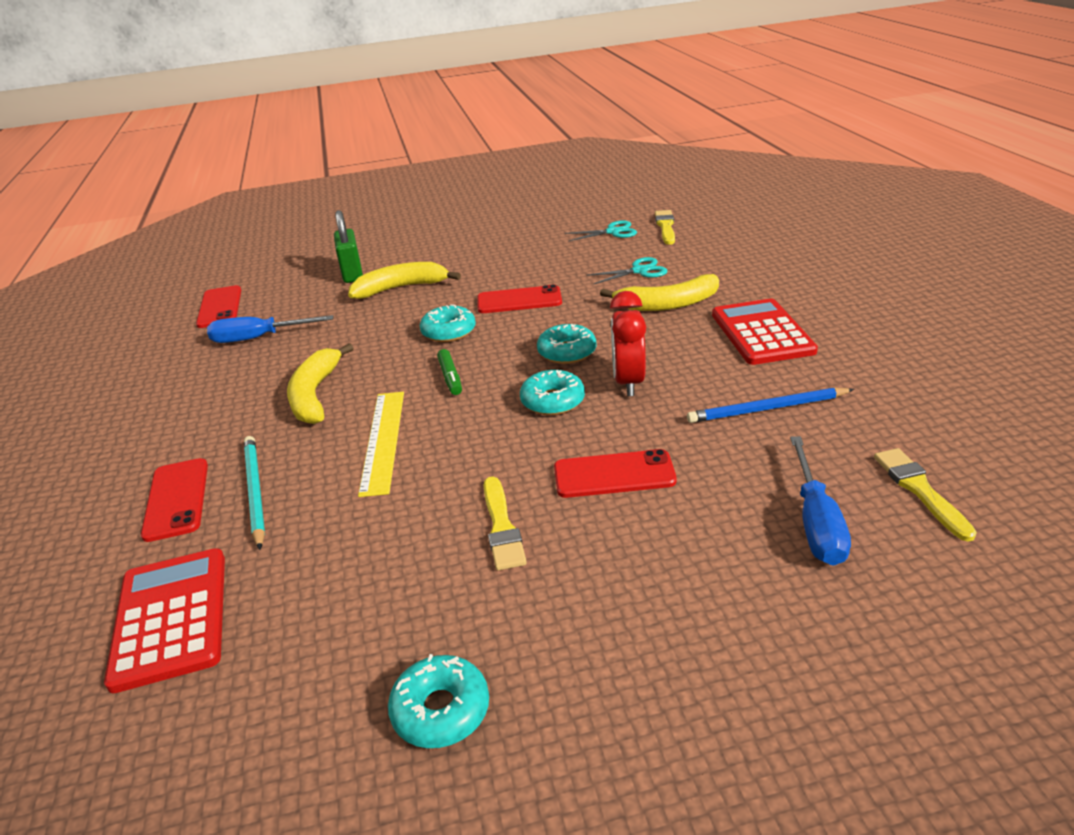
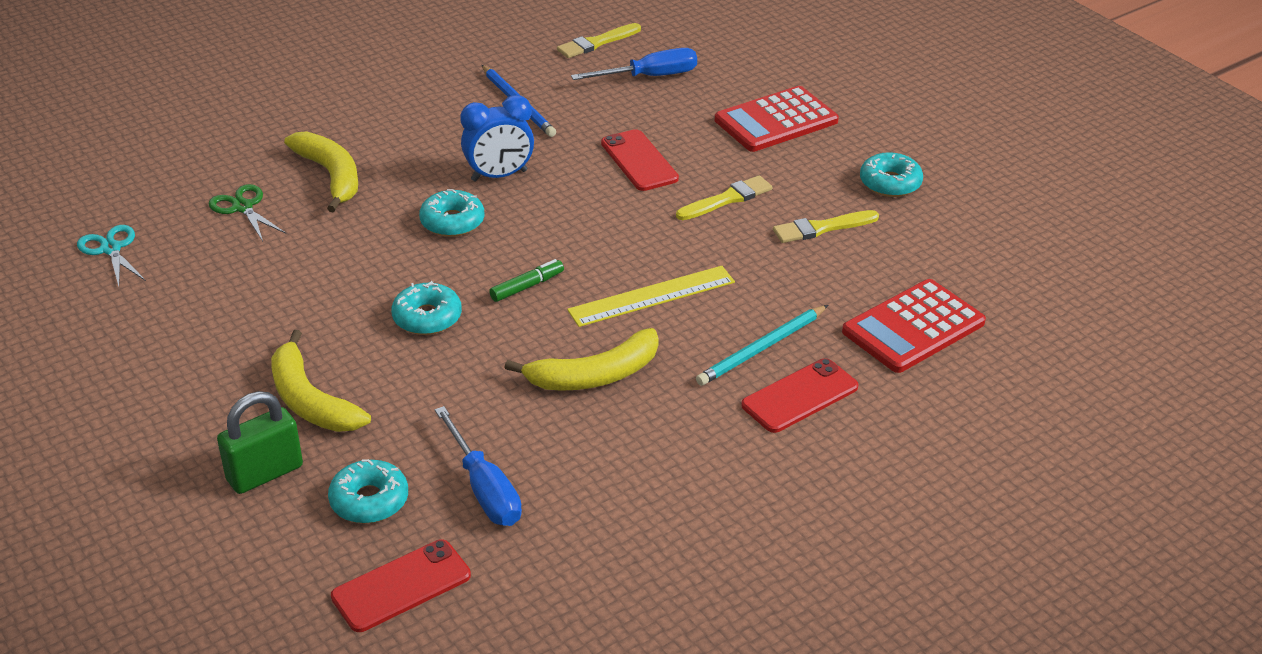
camera: 115 degrees left, 5 degrees up
(519, 300) = (336, 282): red phone -> none
(552, 401) = (546, 212): turquoise donut -> turquoise donut (369, 500)
(628, 382) = (499, 176): red clock -> blue clock
(639, 271) = (243, 207): turquoise scissors -> green scissors
(665, 227) = (96, 208): yellow brush -> yellow brush (821, 228)
(761, 333) = (385, 116): red calculator -> red calculator (776, 121)

